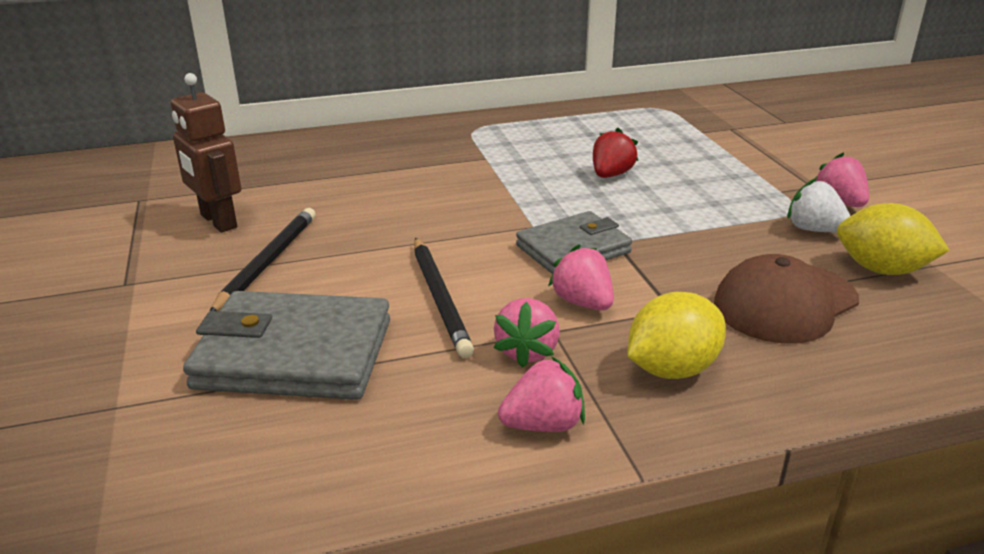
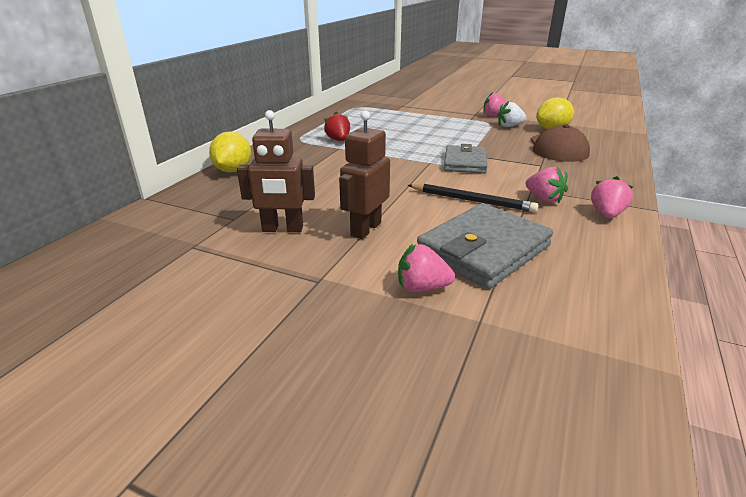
camera: 50 degrees left, 0 degrees up
(268, 262) = (365, 229): black pencil -> brown robot
(583, 302) = (515, 176): pink strawberry -> pink strawberry (422, 287)
(611, 175) = (406, 135): red strawberry -> red strawberry (338, 140)
(672, 369) = (586, 180): yellow lemon -> yellow lemon (233, 170)

